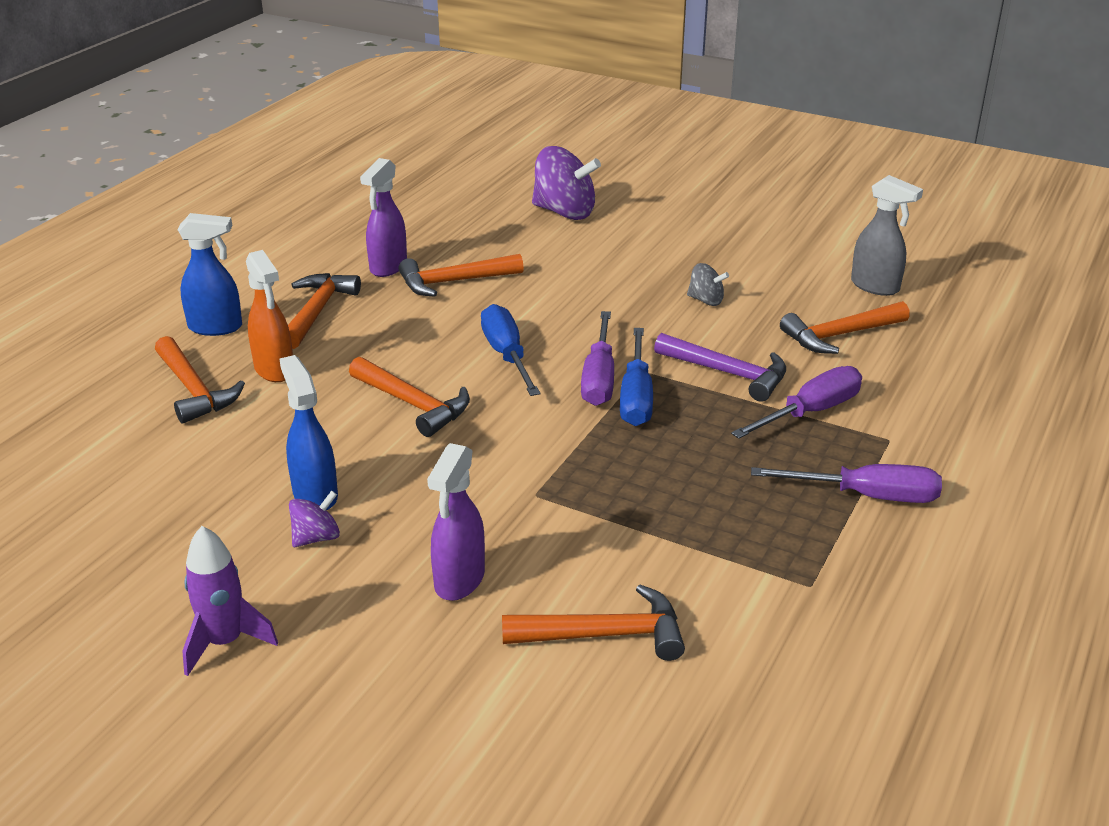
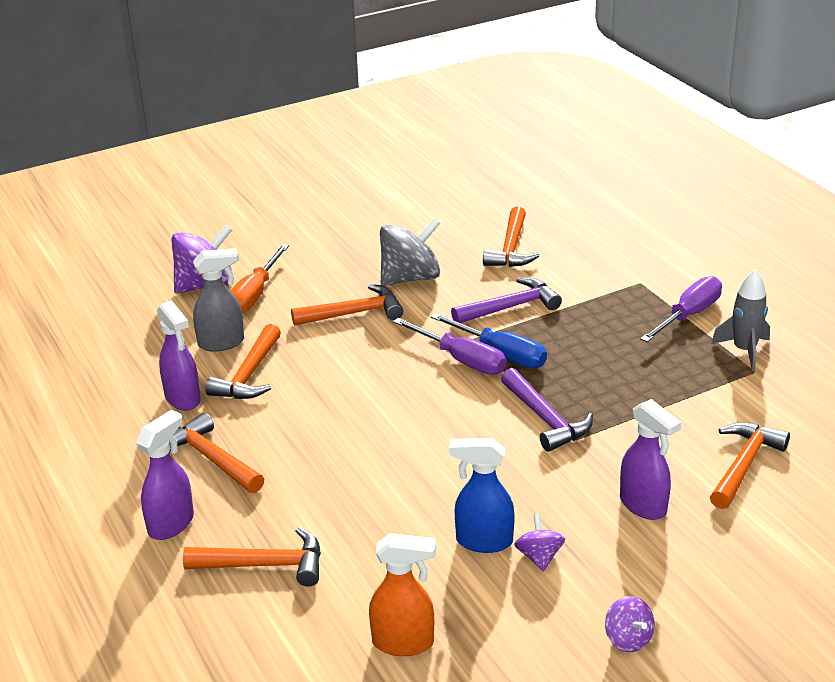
camera: 55 degrees left, 0 degrees up
(216, 327) = (171, 524): blue spray bottle -> purple spray bottle
(225, 642) = (628, 639): purple rocket -> purple spinning top
(274, 370) = (281, 510): orange spray bottle -> orange spray bottle (404, 643)
(413, 404) = (409, 455): orange hammer -> orange hammer (354, 313)
(507, 355) = (388, 388): blue screwdriver -> none
(551, 463) = (545, 419): none -> purple hammer
(577, 238) = (254, 295): none -> orange screwdriver
(706, 300) = (410, 278): grey spinning top -> grey spinning top, size x1.96
(810, 412) = (585, 296): purple screwdriver -> none
(844, 563) = (744, 351): none -> grey rocket
(875, 287) = (468, 210): grey spray bottle -> grey spray bottle (222, 343)

